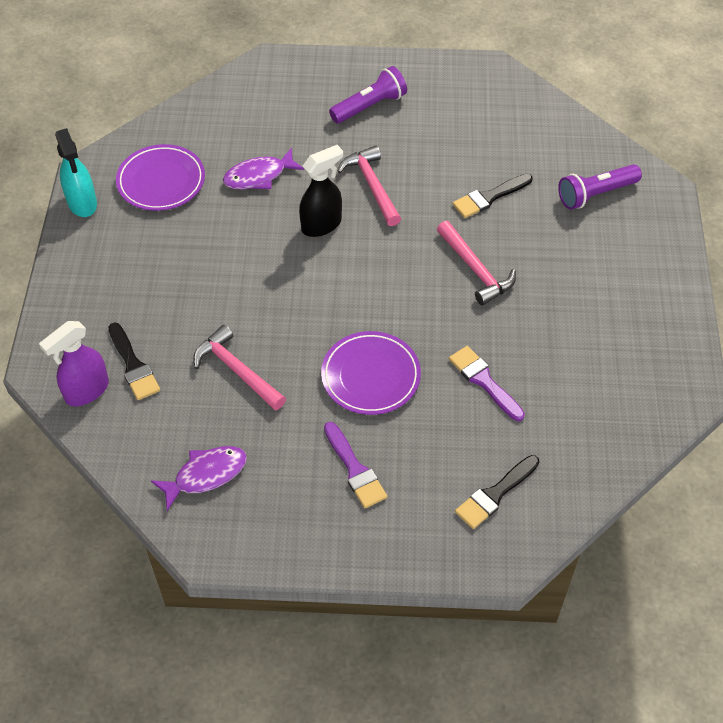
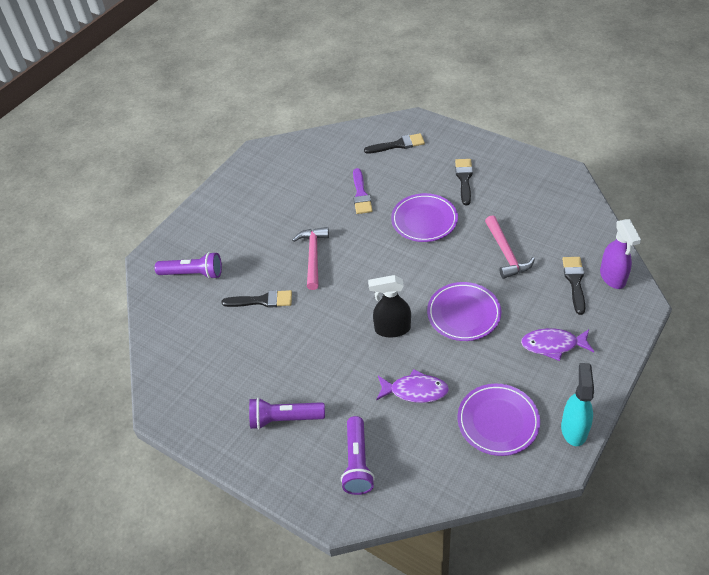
camera: 145 degrees left, 5 degrees down
(86, 391) = (613, 277): purple spray bottle -> purple spray bottle turned 90 degrees clockwise
(206, 475) = (552, 205): purple fish -> purple fish (553, 345)
(250, 272) = (463, 314): none -> purple plate
(276, 101) = (357, 463): none -> purple flashlight
(355, 469) = (464, 179): purple brush -> black brush
(372, 186) = (335, 344): pink hammer -> none

